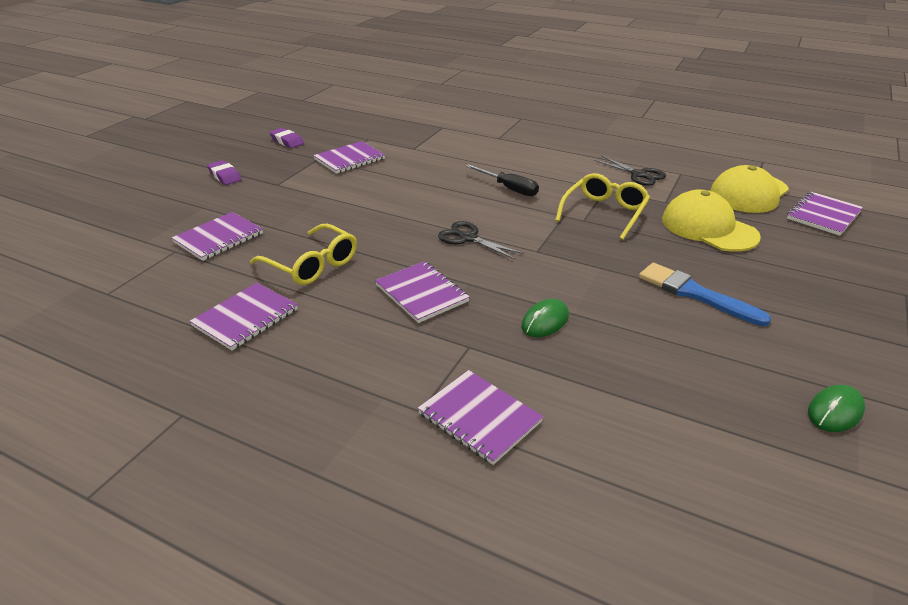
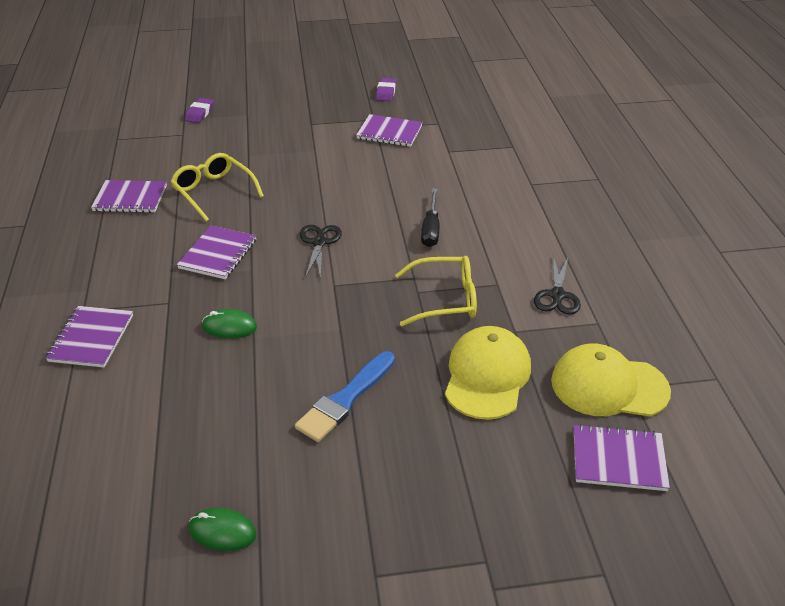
camera: 55 degrees right, 5 degrees up
(218, 238) = (213, 141): purple notebook -> none
(225, 176) = (299, 98): purple eraser -> purple eraser (199, 113)
(312, 265) = (214, 192): yellow glasses -> yellow glasses turned 135 degrees clockwise
(695, 294) = (345, 399): blue brush -> blue brush turned 150 degrees counterclockwise

